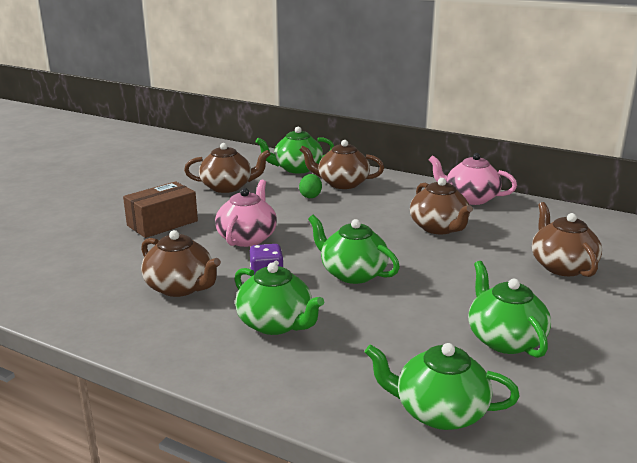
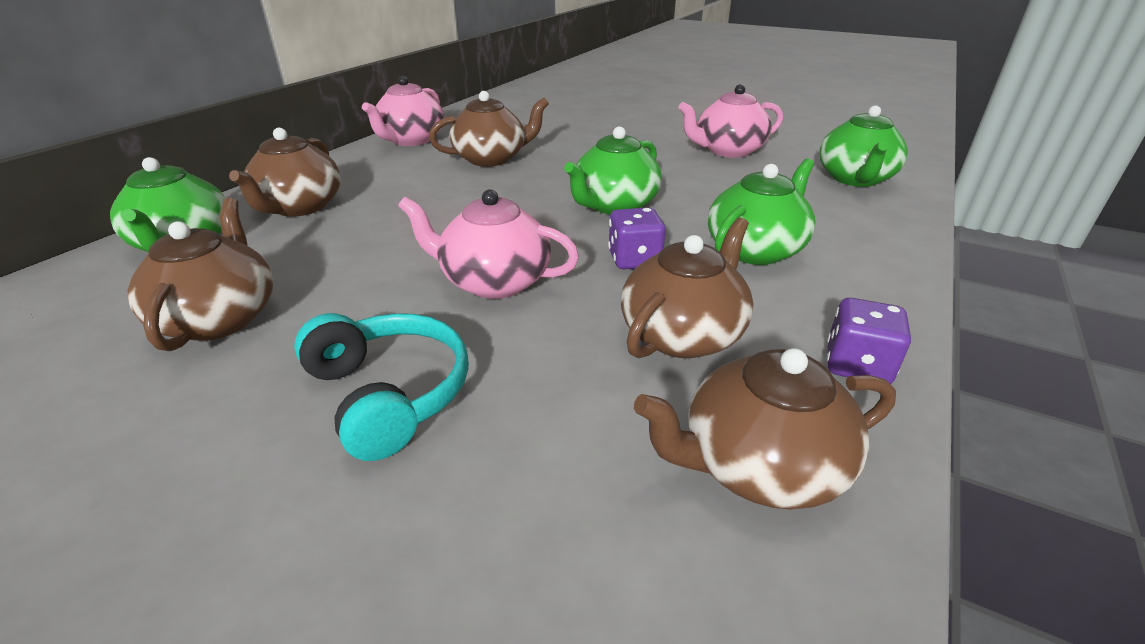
camera: 90 degrees left, 10 degrees up
(133, 336) = (857, 365): none -> purple dice
(162, 223) = (389, 394): brown box -> turquoise headphones
(310, 196) = (337, 231): green egg -> none
(504, 339) = (728, 151): green teapot -> pink teapot
(562, 266) = (588, 122): brown teapot -> brown teapot (759, 466)

